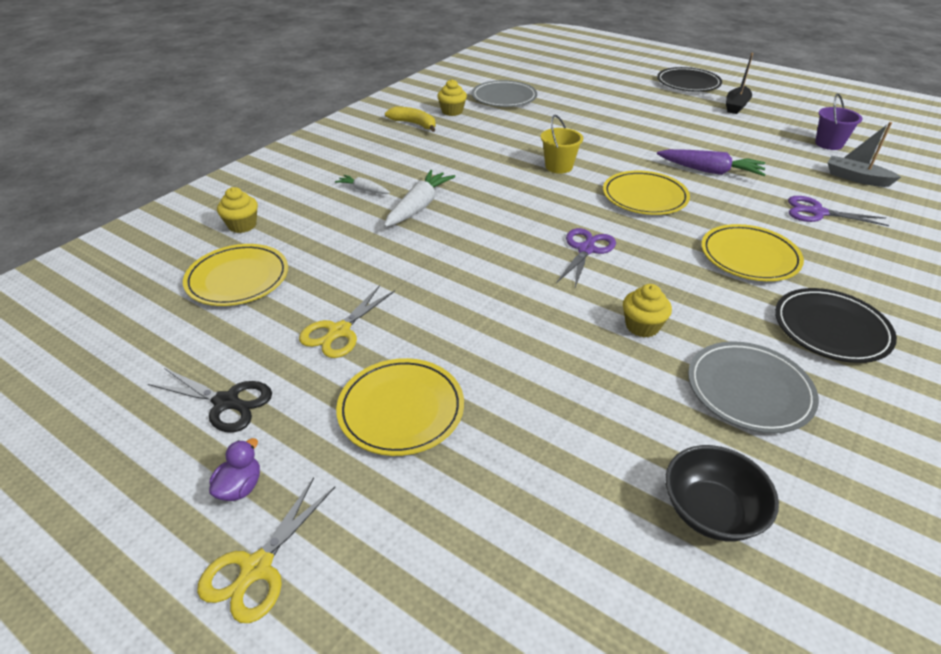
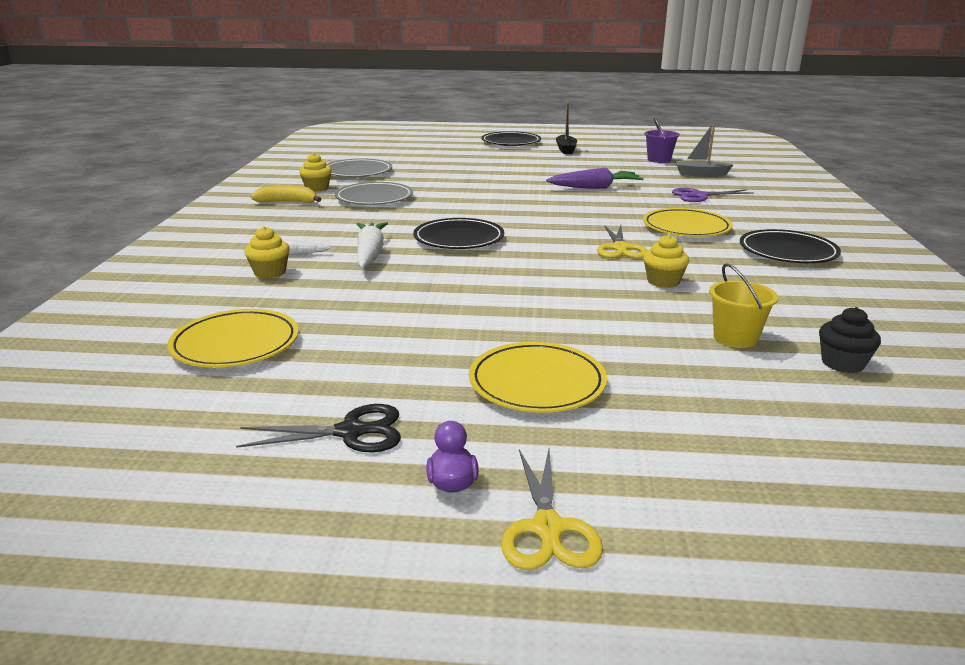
camera: 30 degrees left, 15 degrees down
(242, 225) = (184, 305): yellow cupcake -> yellow cupcake (270, 272)
(339, 331) = (404, 351): yellow scissors -> yellow scissors (620, 248)
(508, 208) = (458, 239): none -> black plate
(558, 166) = (468, 206): yellow bucket -> yellow bucket (735, 338)
(586, 250) = (560, 249): purple scissors -> none
(644, 197) = (565, 210): yellow plate -> none
(711, 511) = (842, 363): black bowl -> black cupcake
(749, 390) = (780, 295): grey plate -> grey plate (374, 198)

